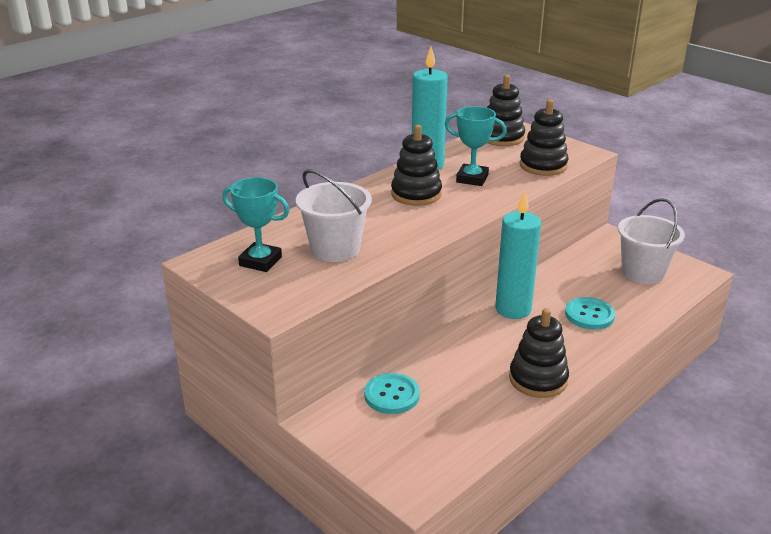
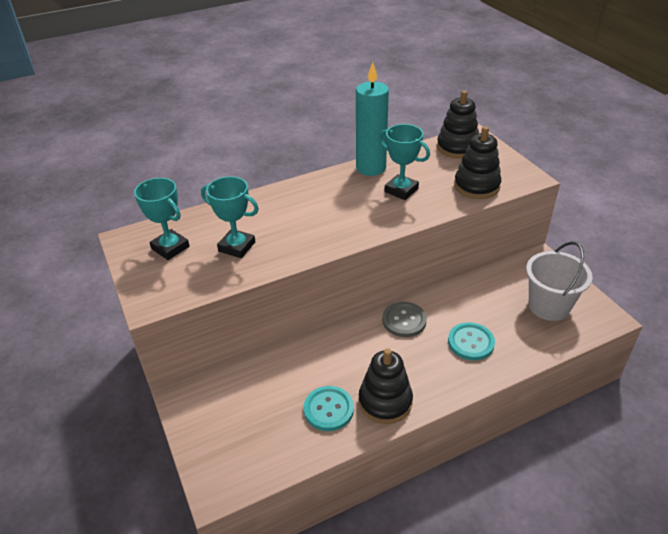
camera: 20 degrees right, 10 degrees up
(335, 249) = (237, 247): white bucket -> turquoise trophy
(392, 395) = (252, 386): turquoise button -> turquoise button (328, 409)
(416, 194) = (341, 199): black stacking toy -> none
(513, 309) = (404, 320): turquoise candle -> grey button

